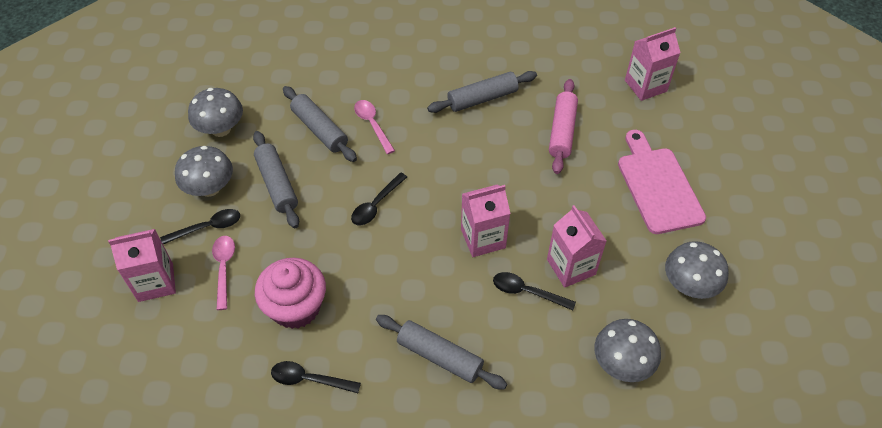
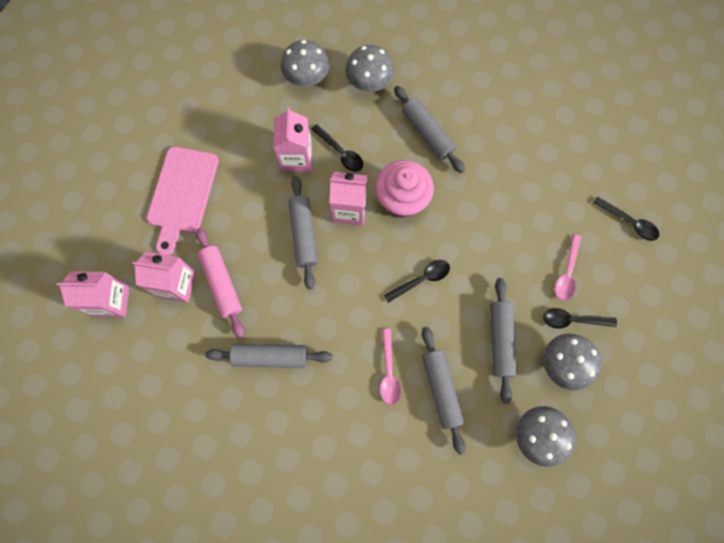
camera: 155 degrees left, 20 degrees up
(155, 282) = (625, 284): pink carton -> pink carton (177, 284)
(296, 307) = (518, 214): pink cupcake -> pink cupcake (402, 199)
(309, 379) = (525, 155): black spoon -> black spoon (629, 222)
(515, 198) = (303, 234): none -> grey rolling pin
(562, 131) = (222, 284): pink rolling pin -> pink rolling pin turned 60 degrees counterclockwise
(689, 285) = (222, 108): grey mushroom -> grey mushroom (369, 82)

